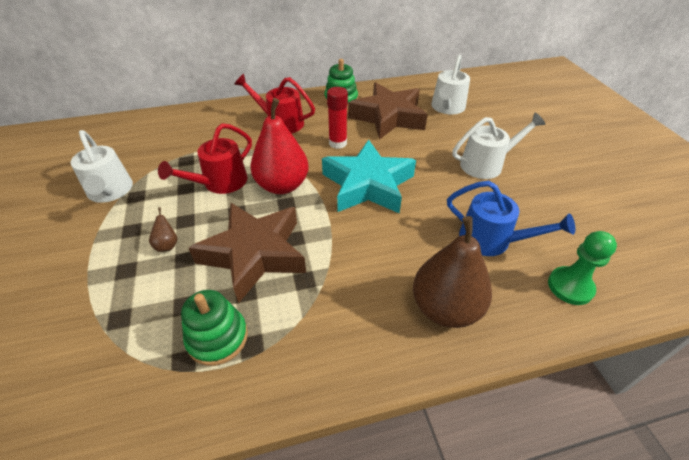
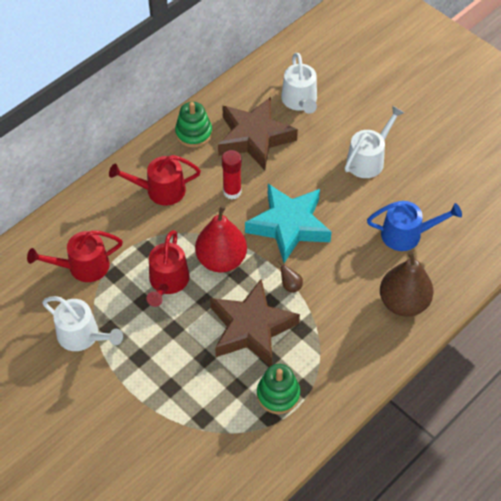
camera: 30 degrees left, 10 degrees up
(167, 245) = (181, 354): brown pear -> brown pear (290, 285)
(170, 146) = (83, 267): none -> red watering can
(570, 287) = (471, 248): green pawn -> none

